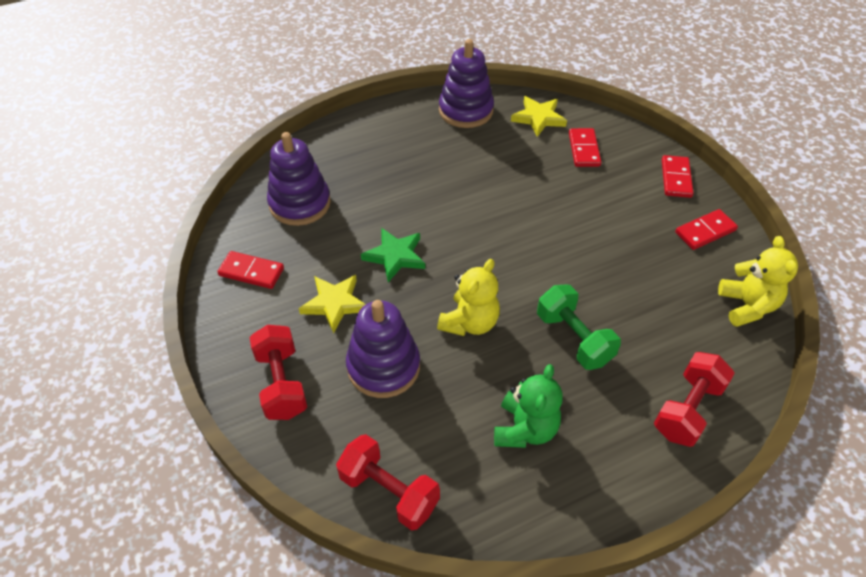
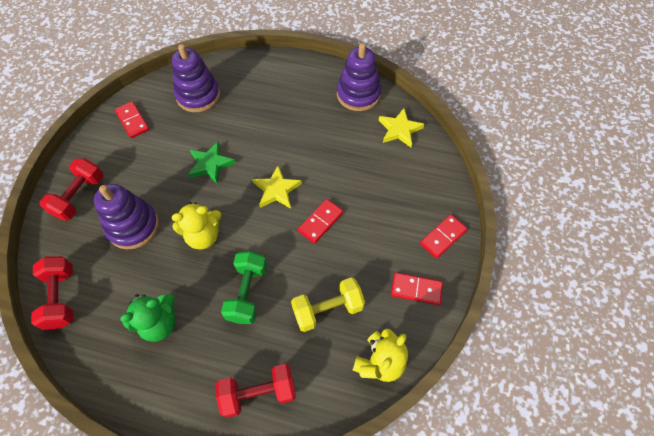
camera: 40 degrees right, 10 degrees up
(335, 303) = (150, 170): yellow star -> yellow star (277, 190)
(583, 149) = (403, 172): red domino -> red domino (320, 222)
(658, 298) = (327, 309): none -> yellow dumbbell

